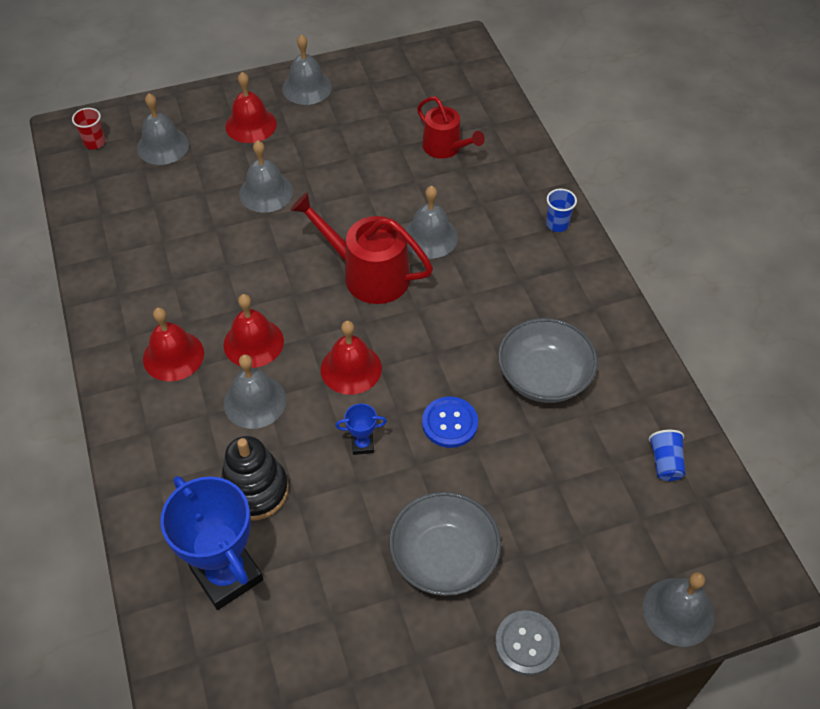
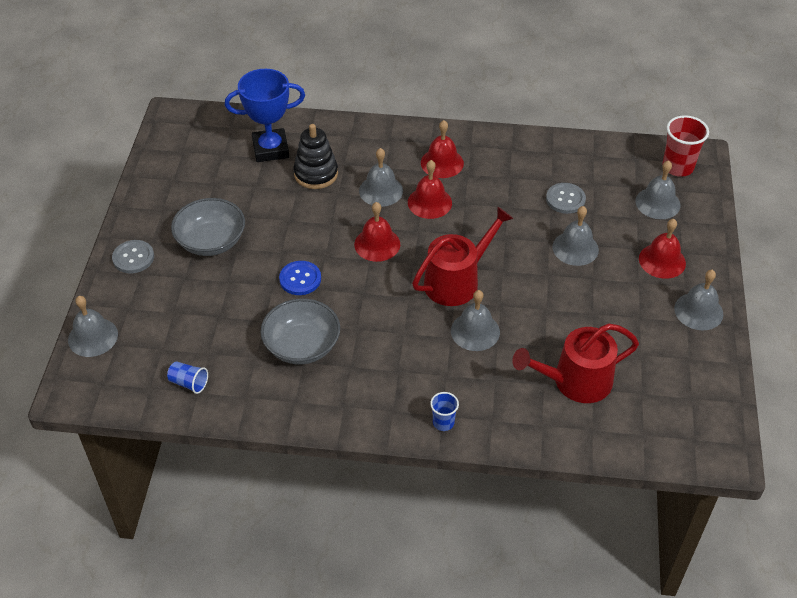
camera: 115 degrees right, 5 degrees down
(95, 143) = (678, 167): red cup -> red cup, size x1.77
(190, 220) = (565, 199): none -> grey button
(362, 444) = (314, 231): blue trophy -> none
(445, 147) = (575, 381): red watering can -> red watering can, size x1.53

